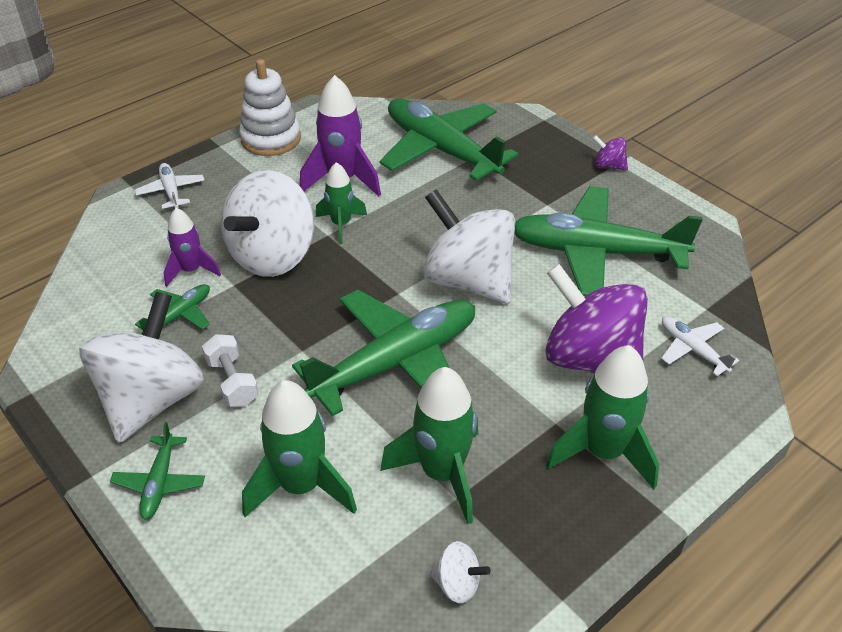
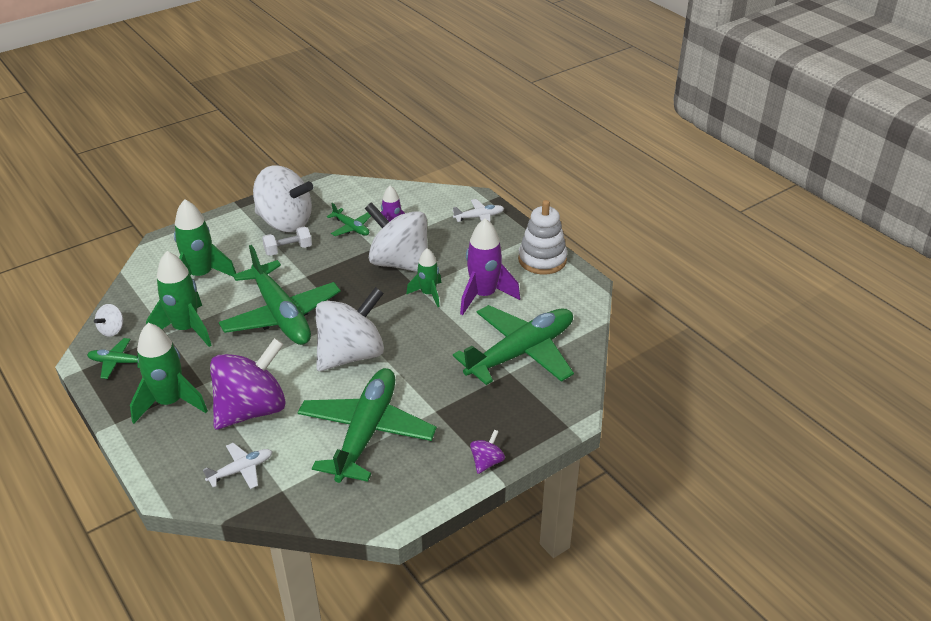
camera: 95 degrees right, 5 degrees down
(160, 483) = (225, 229): green plane -> green plane (118, 362)

